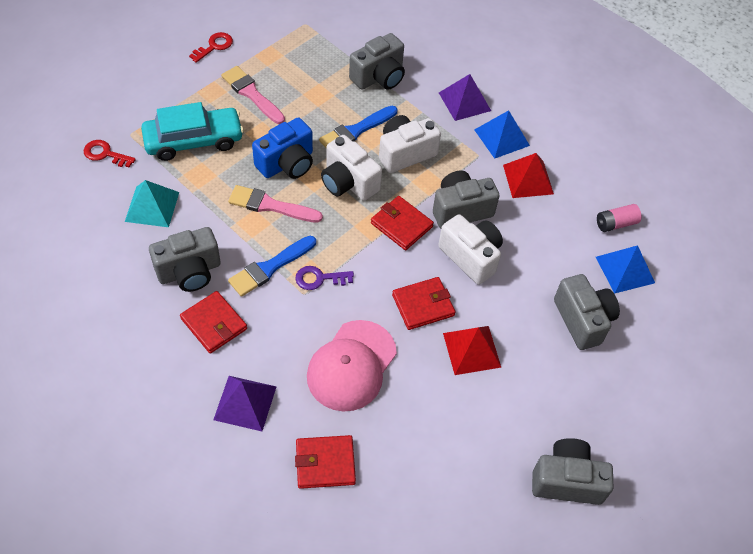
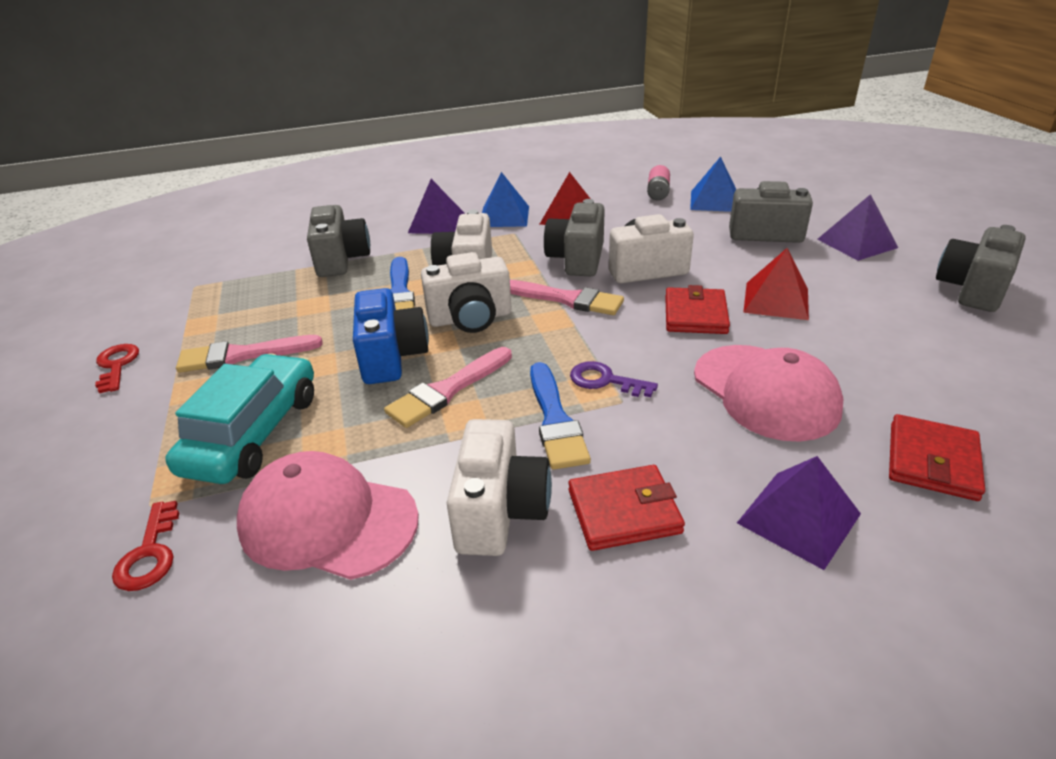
camera: 55 degrees left, 20 degrees down
(105, 154) = (150, 553): red key -> red key turned 60 degrees counterclockwise
(152, 206) = (328, 521): turquoise pyramid -> pink cap
(189, 271) = (500, 511): grey camera -> white camera
(319, 278) = (605, 381): purple key -> purple key turned 90 degrees clockwise
(401, 225) = (567, 299): red wallet -> pink brush
(604, 390) = (856, 243): none -> purple pyramid

